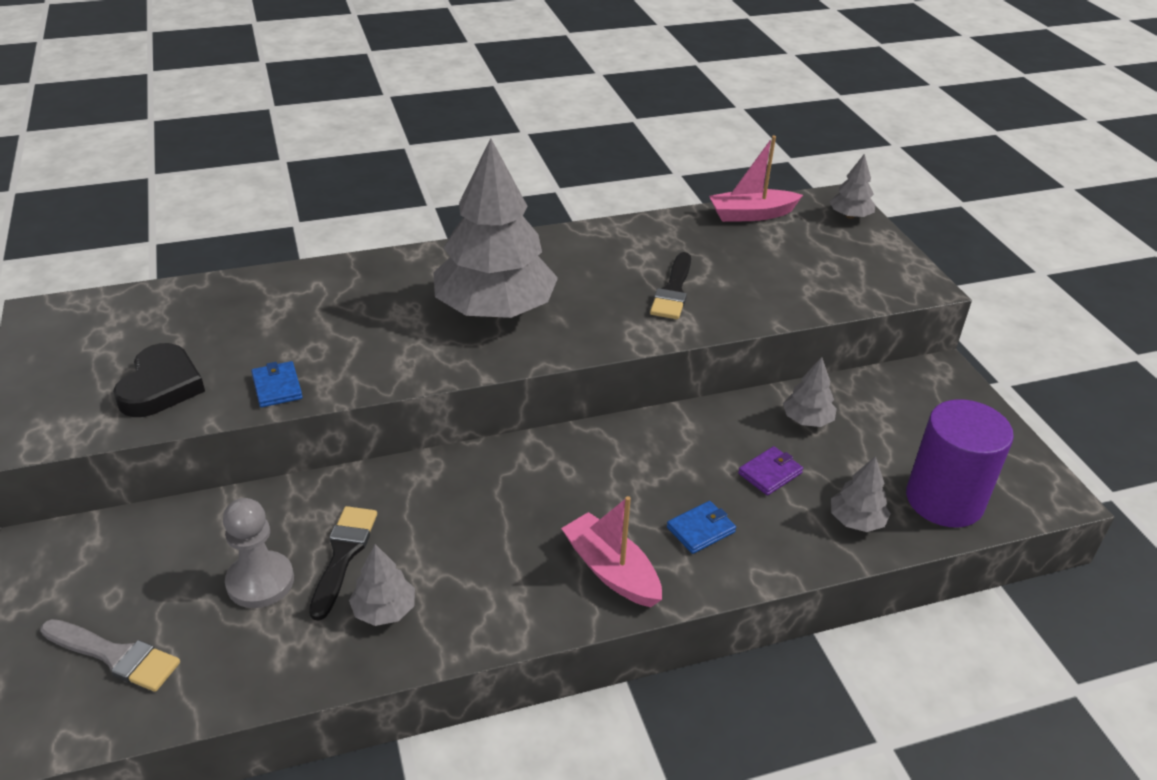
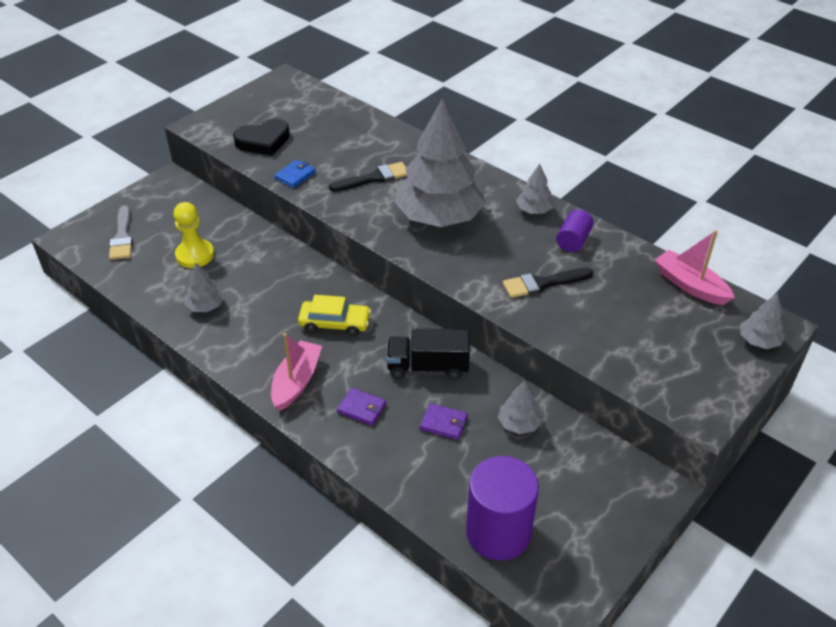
camera: 60 degrees right, 5 degrees up
(260, 581) = (195, 255): grey pawn -> yellow pawn
(343, 555) = (232, 273): black brush -> black brush (374, 178)
(538, 494) = (335, 323): none -> yellow car
(626, 245) = (573, 241): none -> purple cylinder
(675, 448) = (428, 367): none -> black truck
(700, 529) = (362, 408): blue wallet -> purple wallet
(856, 521) = (433, 486): grey tree -> grey tree (534, 210)

